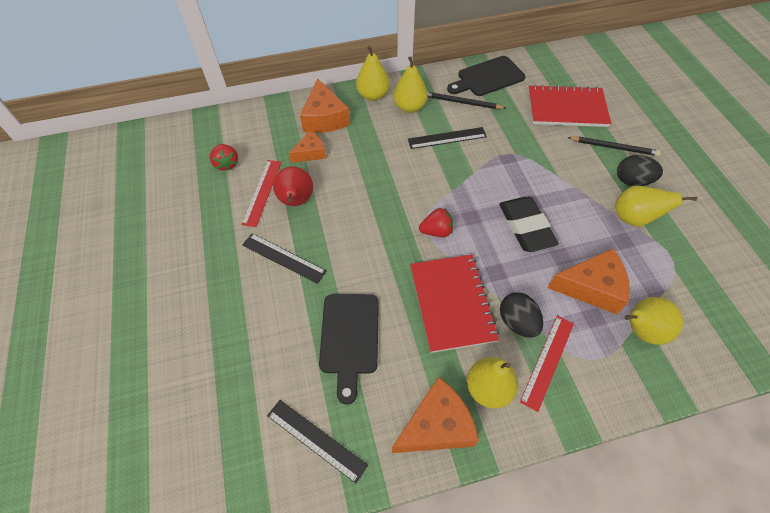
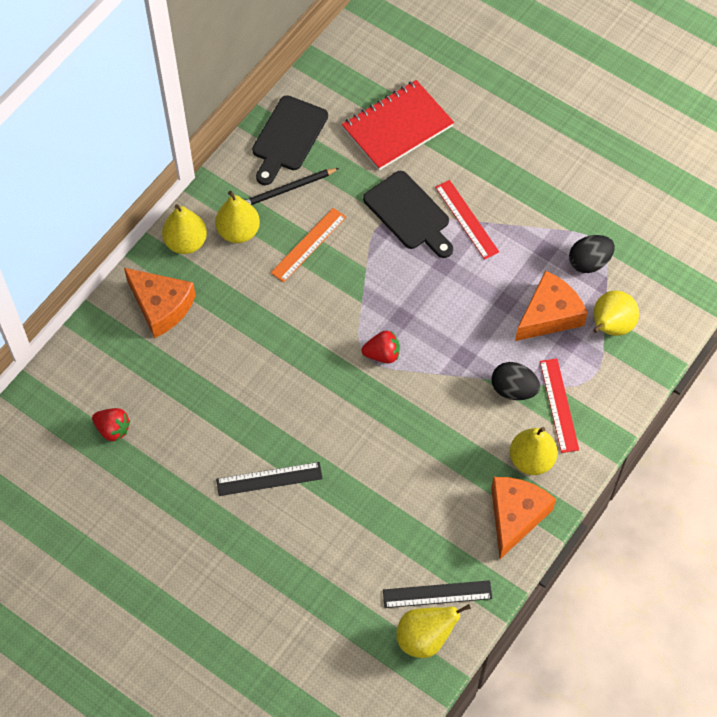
camera: 40 degrees left, 5 degrees up
(262, 192) = (182, 432): red ruler -> red ruler (466, 219)
(296, 201) = (225, 417): red pear -> none
(310, 153) = (187, 357): orange cheese -> none
(349, 338) = (392, 503): black cutting board -> black cutting board (409, 214)
(436, 231) = (382, 354): red strawberry -> red strawberry turned 45 degrees clockwise
(447, 138) = (308, 245): black ruler -> orange ruler
(451, 303) = (449, 412): red notebook -> none
(525, 227) = (456, 294): black eraser -> none
(614, 147) = (473, 148): black pencil -> none
(632, 181) = (514, 178): black egg -> black egg (589, 262)
(634, 218) = (540, 220): yellow pear -> yellow pear (425, 638)

